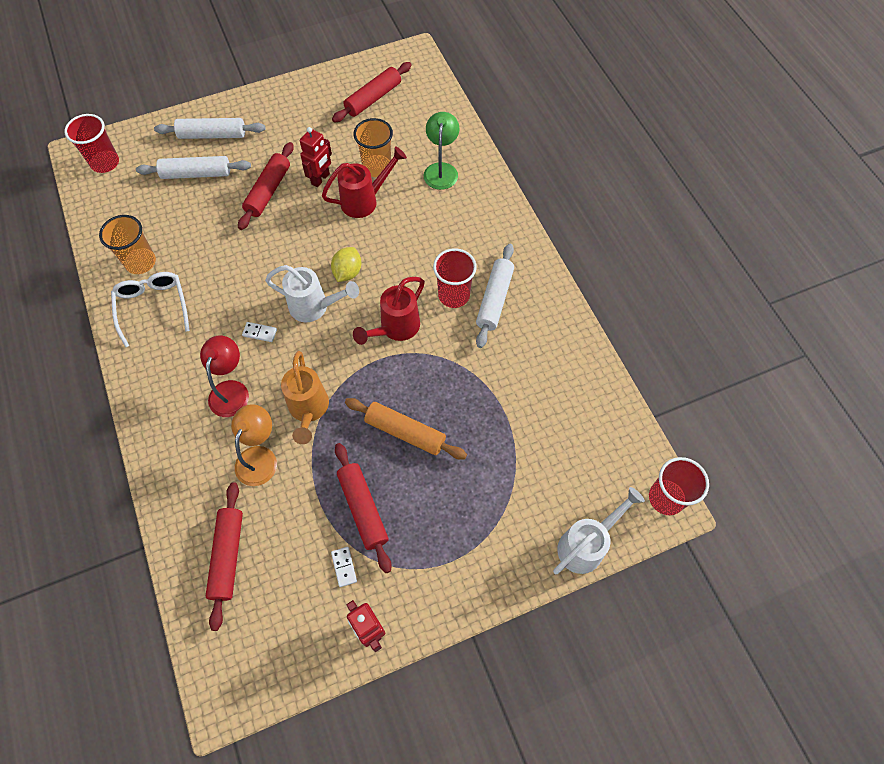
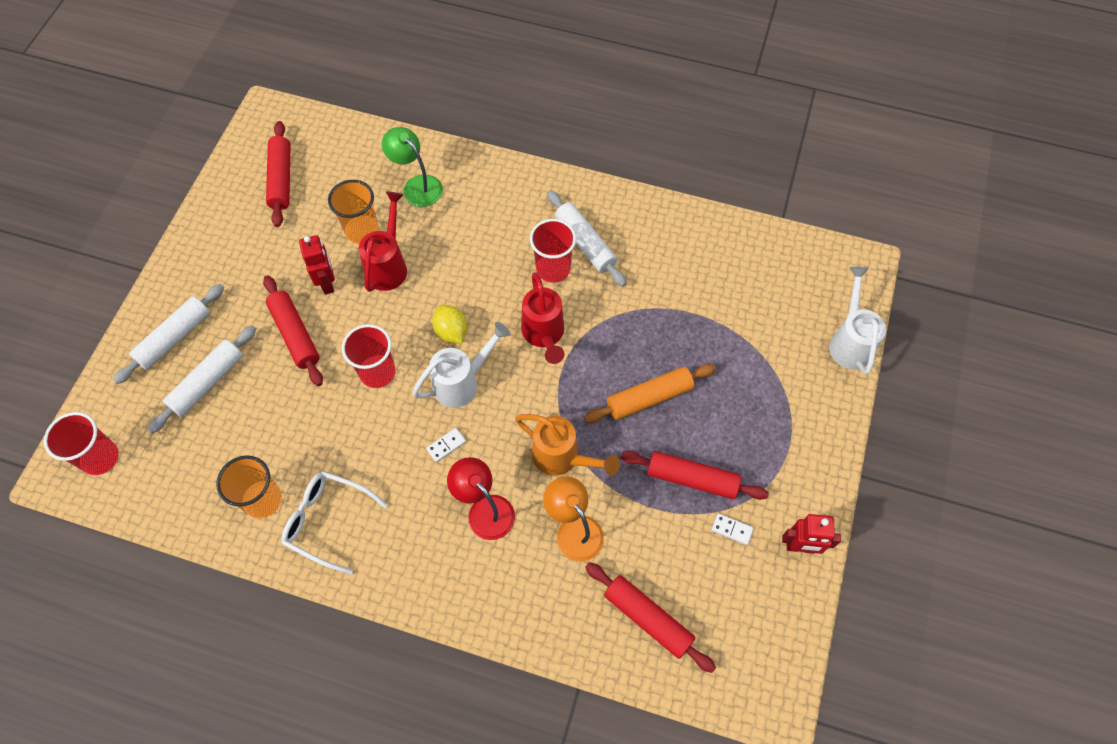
camera: 50 degrees left, 0 degrees up
(666, 498) = (854, 262): red cup -> red cup (377, 372)

